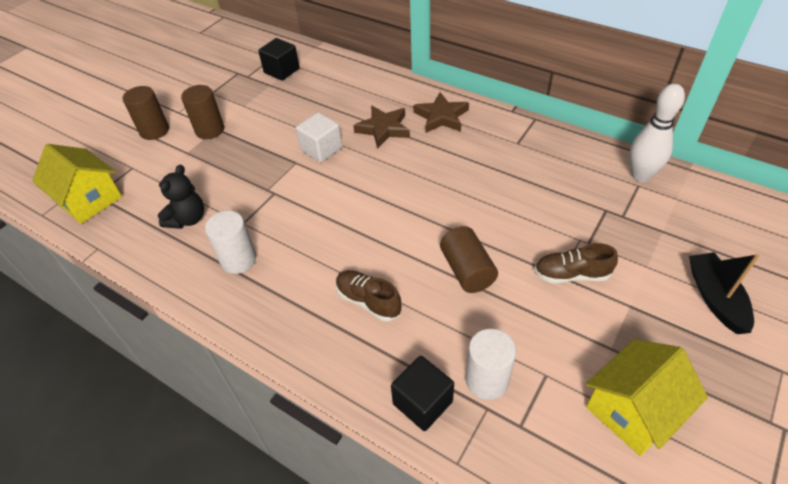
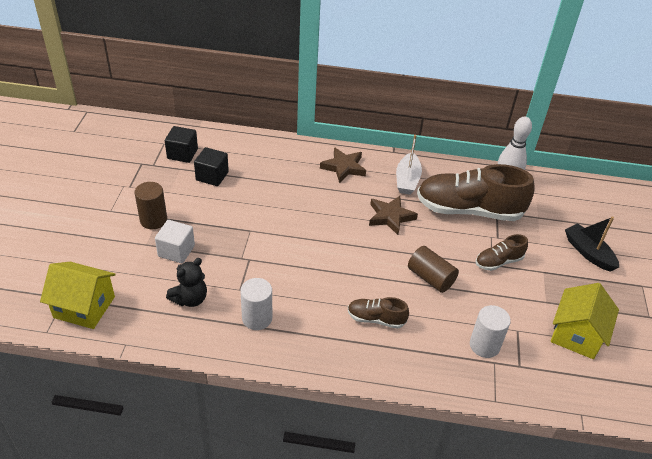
camera: 30 degrees left, 5 degrees down
(154, 131) = (100, 232): brown cylinder -> none
(188, 219) = (190, 299): black teddy bear -> black teddy bear turned 45 degrees clockwise
(321, 149) = (264, 214): white cube -> white cube (176, 251)
(383, 129) = (304, 187): brown star -> brown star (390, 217)
(422, 402) = (453, 373): black cube -> black cube (212, 176)
(509, 146) = (407, 180): none -> white boat
(568, 199) = (469, 210): none -> brown shoe

